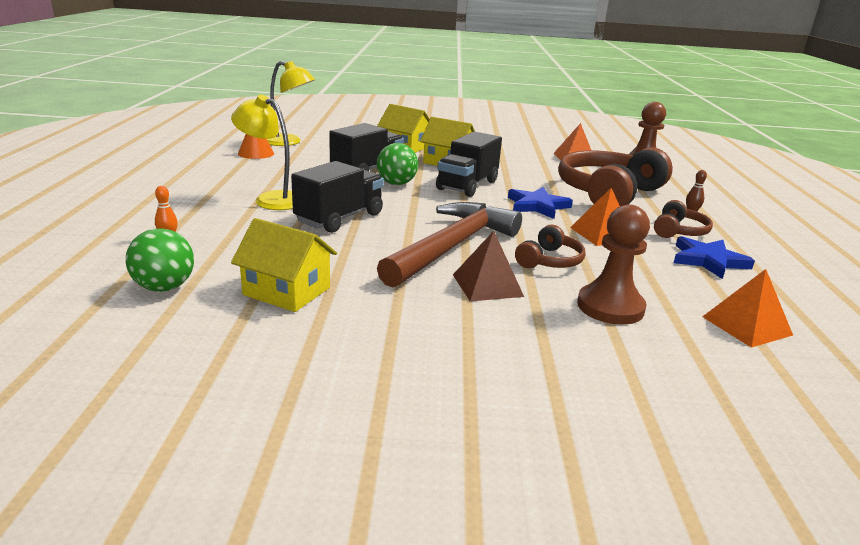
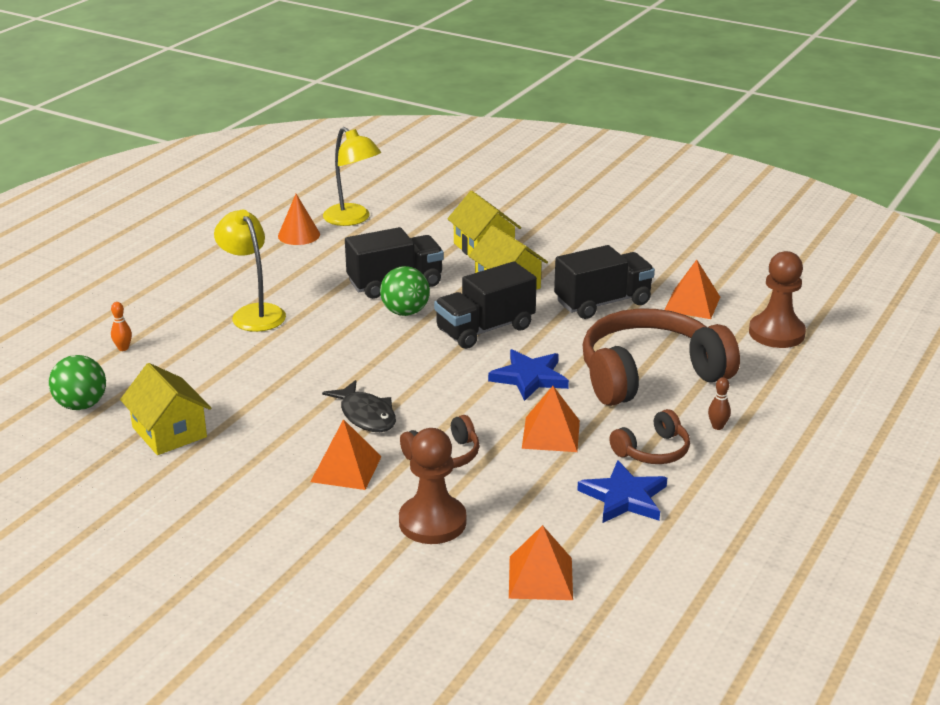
camera: 30 degrees right, 5 degrees up
(339, 218) = (294, 354): black truck -> black truck (602, 303)
(452, 247) = (366, 415): brown hammer -> black fish
(487, 285) = (346, 469): brown pyramid -> orange pyramid

